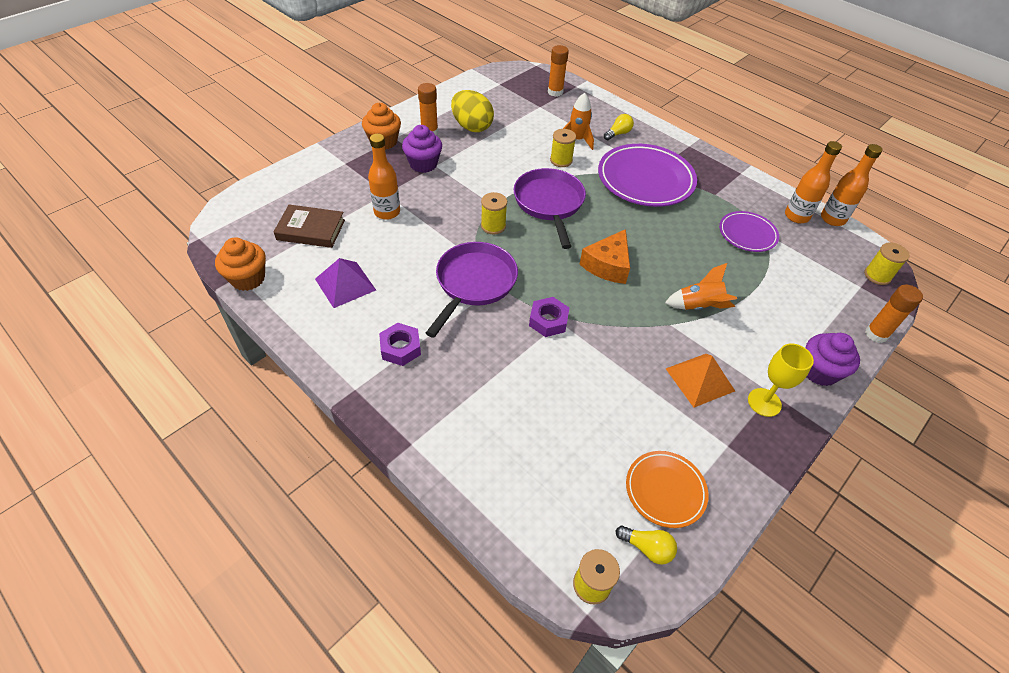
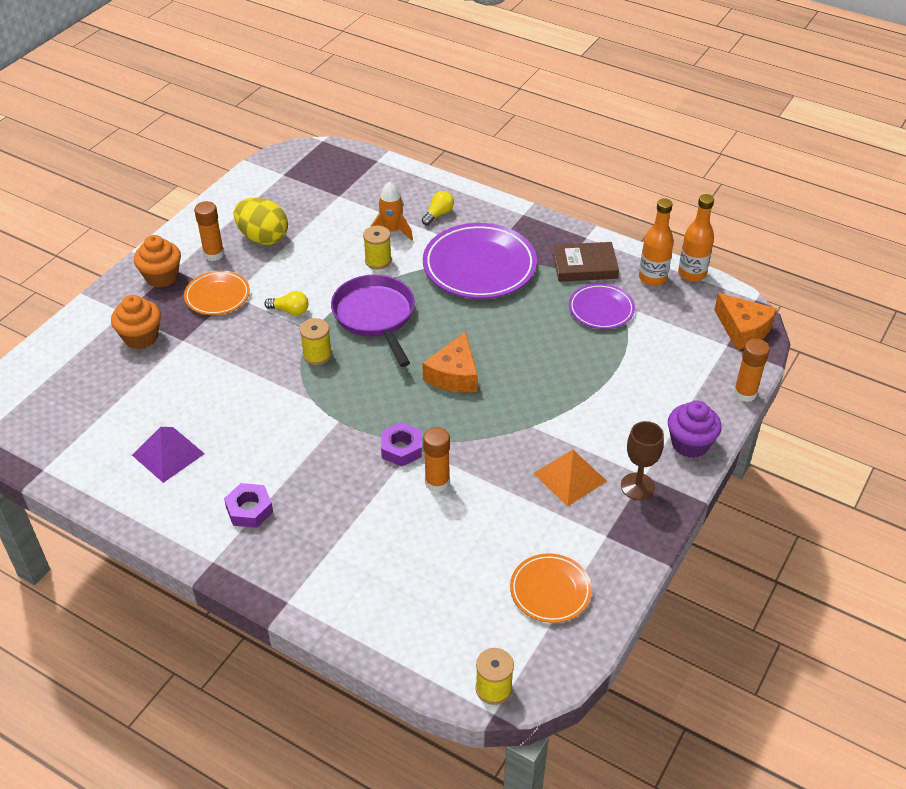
camera: 10 degrees left, 5 degrees down
(248, 278) = (55, 470): orange cupcake -> orange cupcake (141, 337)
(311, 230) = (109, 400): brown book -> brown book (585, 266)
(387, 212) = (191, 362): orange bottle -> none
(423, 164) = (217, 296): purple cupcake -> orange plate
(473, 283) = (311, 425): purple pan -> none
(555, 92) = (353, 173): orange glue stick -> orange glue stick (437, 482)
(647, 548) = (540, 645): yellow light bulb -> yellow light bulb (290, 311)
(698, 306) = (559, 401): orange rocket -> none
(764, 402) = (637, 486): yellow goblet -> brown goblet
(877, 275) = (743, 329): yellow spool -> orange cheese

